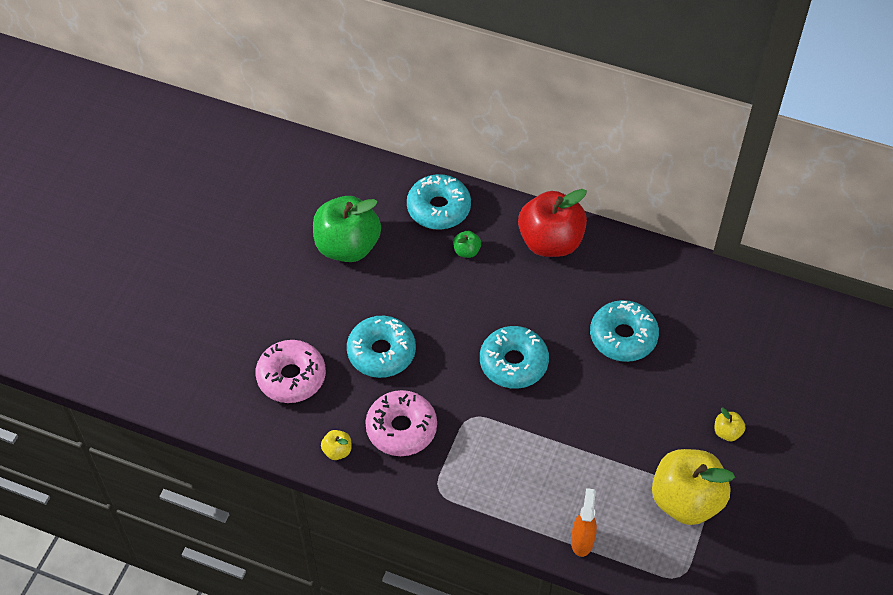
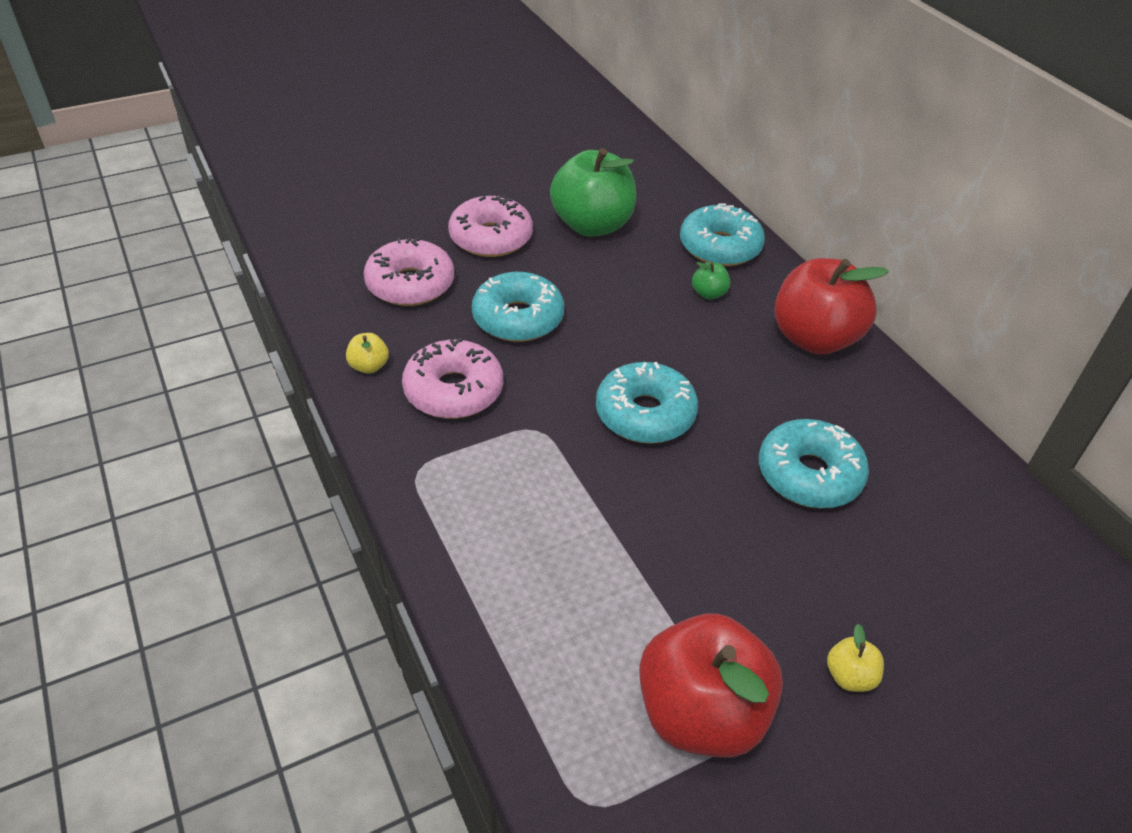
camera: 40 degrees right, 10 degrees down
(298, 304) = (491, 238): none -> pink donut
(582, 541) = (510, 649): orange spray bottle -> none
(686, 500) = (701, 713): yellow apple -> red apple

